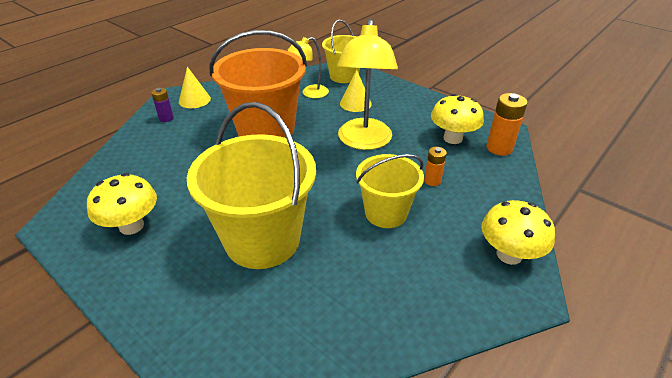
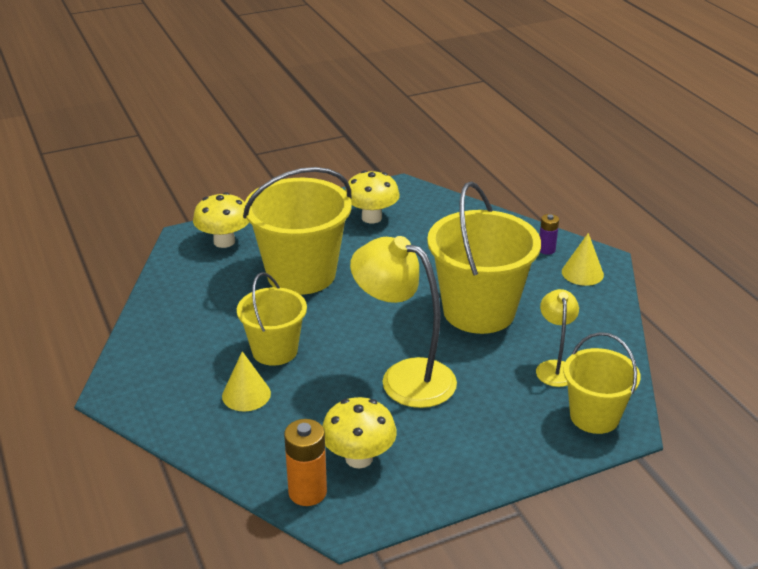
camera: 115 degrees right, 5 degrees down
(266, 130) = (479, 311): orange bucket -> yellow bucket
(355, 103) = (502, 401): yellow cone -> yellow cone (246, 394)
(432, 181) = (294, 402): orange battery -> none
(509, 254) = (158, 405): yellow mushroom -> yellow mushroom (224, 241)

